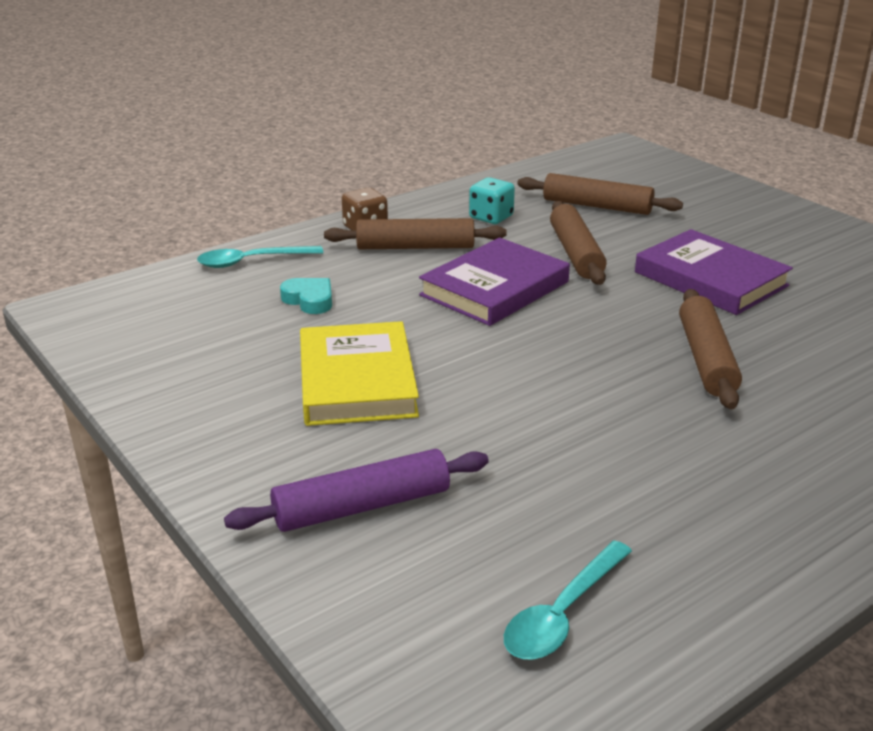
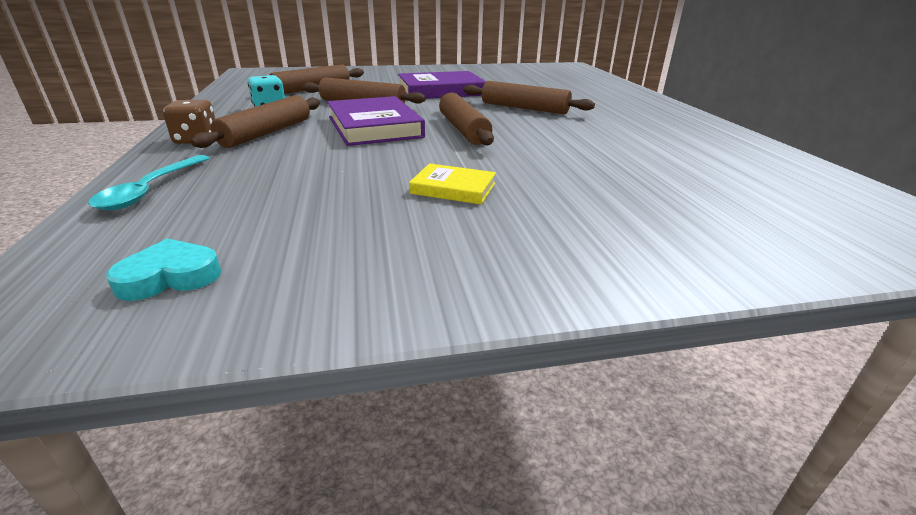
camera: 65 degrees left, 0 degrees up
(309, 300) = (283, 180): turquoise heart -> turquoise heart (170, 277)
(357, 381) = (453, 188): yellow book -> yellow book, size x0.53
(362, 506) = (650, 221): purple rolling pin -> none
(547, 340) = (463, 129): none -> brown rolling pin
(562, 613) = (784, 186): turquoise spoon -> none

